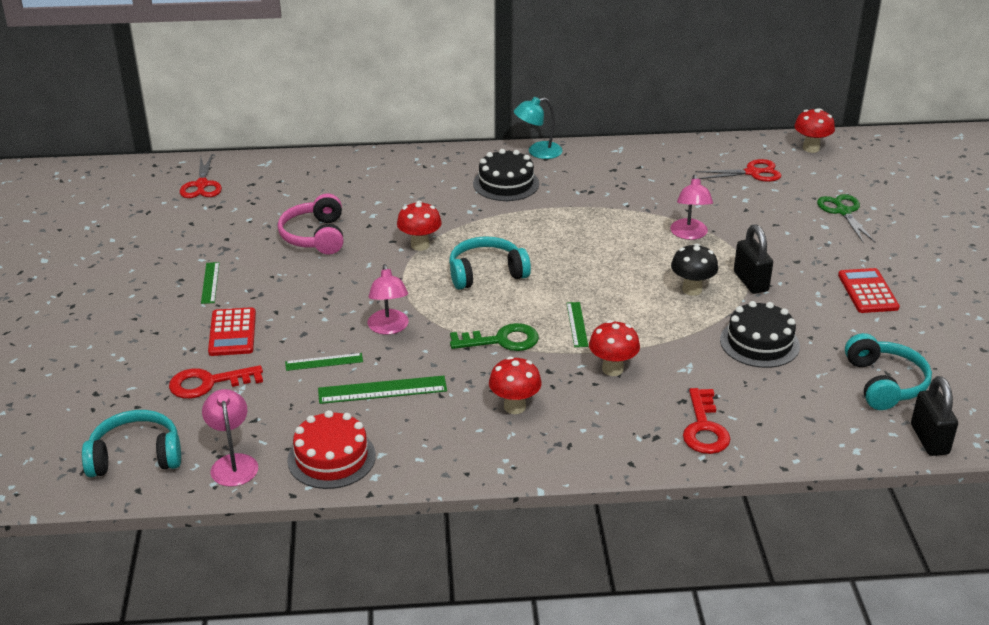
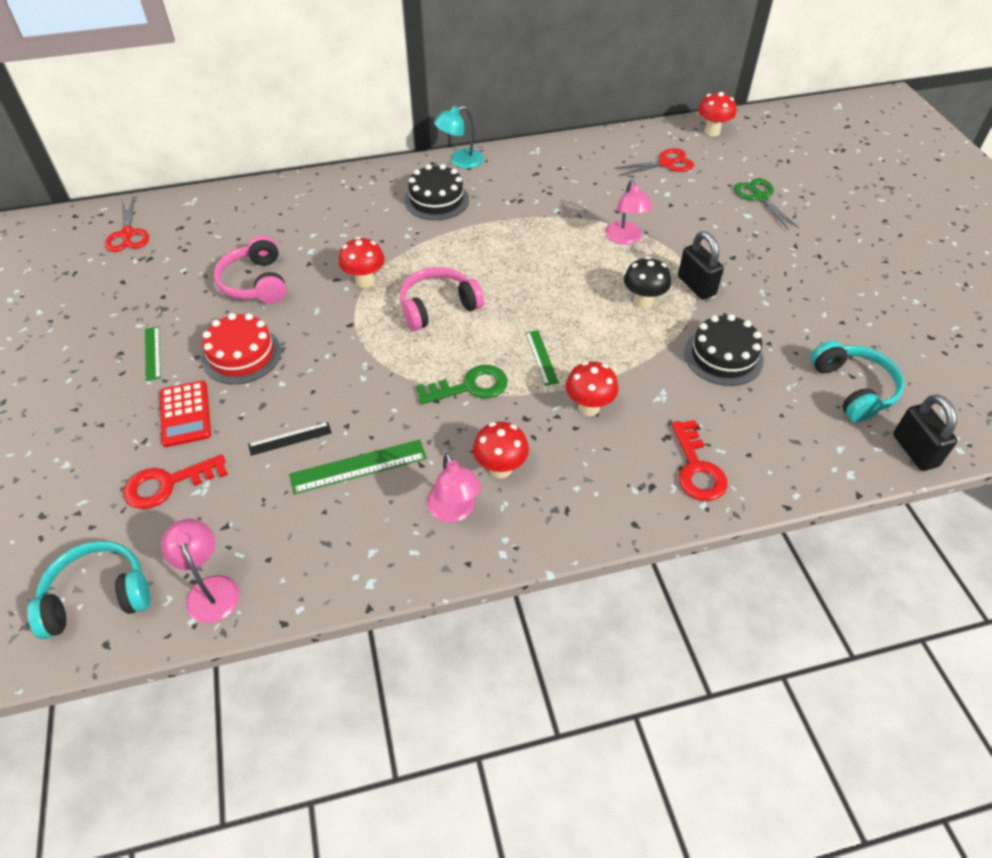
camera: 10 degrees left, 15 degrees up
(324, 362) = (290, 438): green ruler -> black ruler
(331, 458) = (318, 565): red cake -> red cake (241, 355)
(389, 328) = (351, 386): pink lamp -> pink lamp (454, 511)
(486, 273) = (438, 306): turquoise headphones -> pink headphones
(867, 291) = (807, 284): red calculator -> none

